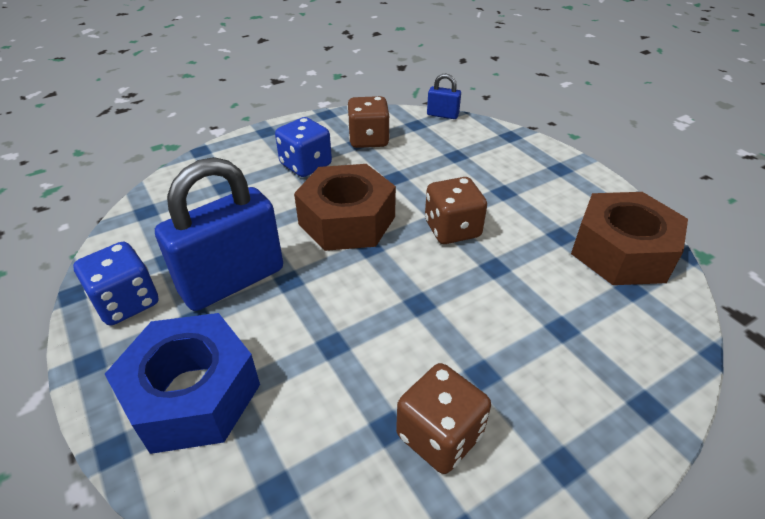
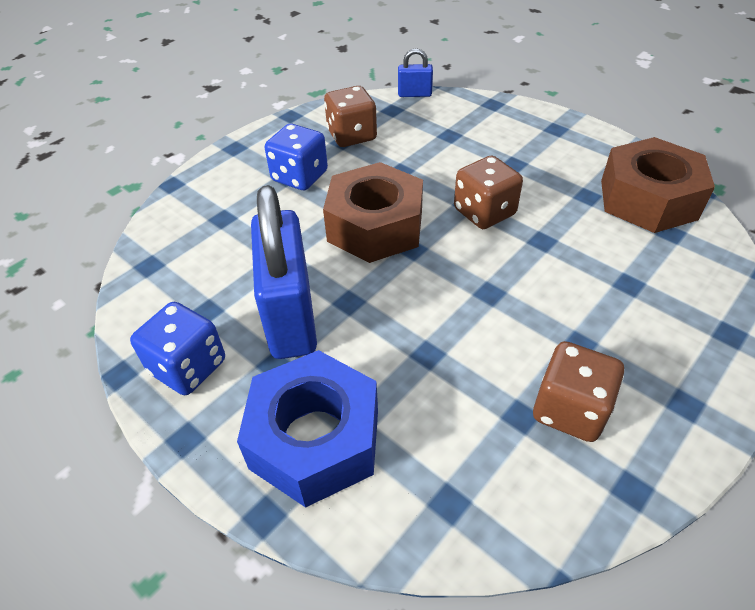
camera: 15 degrees left, 5 degrees up
(232, 281) = (291, 316): blue padlock -> blue padlock turned 45 degrees counterclockwise

